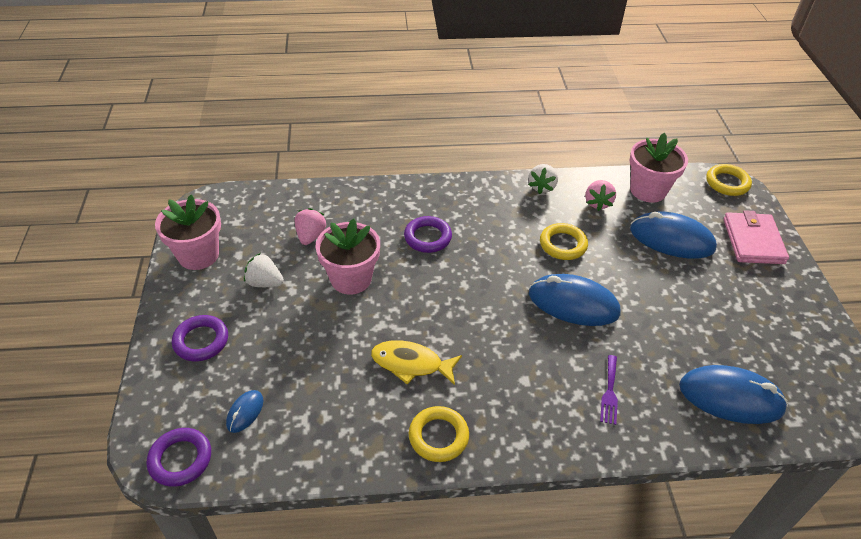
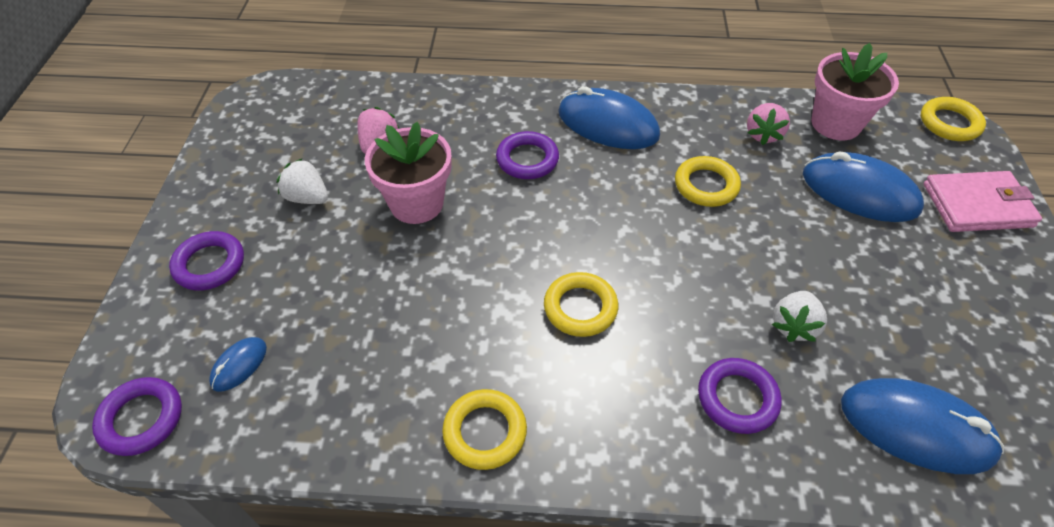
camera: 10 degrees right, 5 degrees up
(198, 255) = (235, 155): pink flower pot -> none
(411, 364) = (469, 325): yellow fish -> none
(489, 342) = (580, 308): none -> yellow ring
(542, 187) = (691, 107): white strawberry -> white strawberry (793, 326)
(573, 303) = (706, 267): blue mouse -> blue mouse (608, 124)
(609, 392) = (737, 398): purple fork -> purple ring
(753, 241) = (977, 205): pink wallet -> pink wallet turned 75 degrees clockwise

